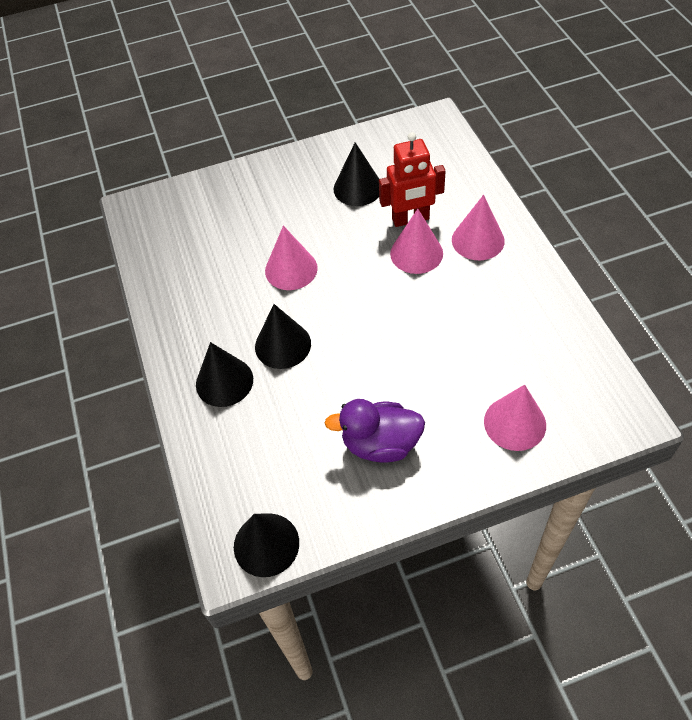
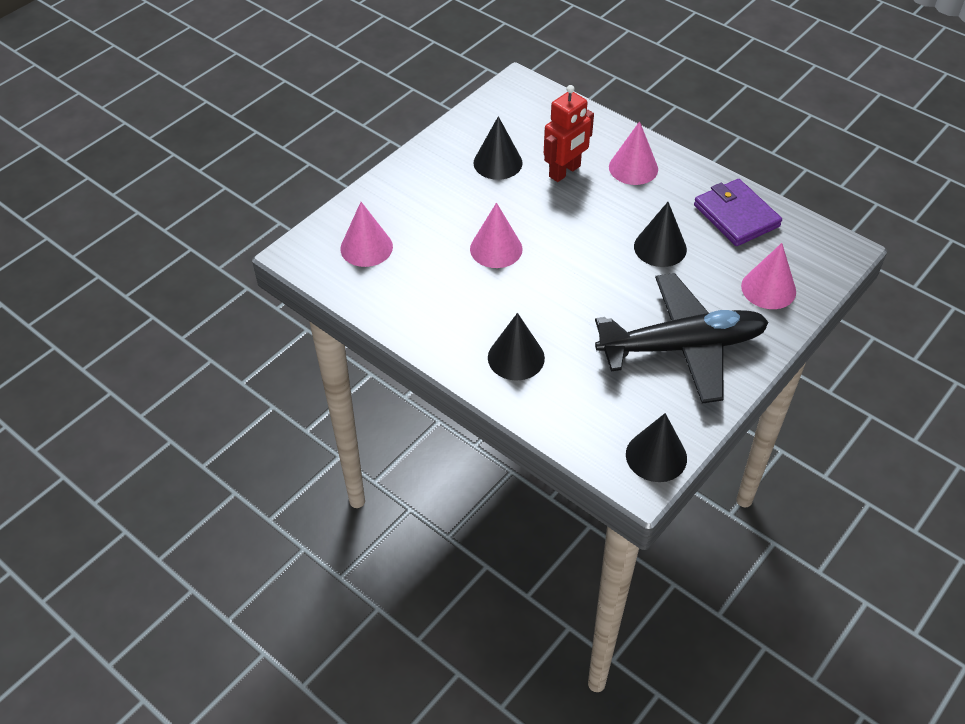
camera: 35 degrees left, 5 degrees down
(283, 345) = (541, 309): black cone -> black cone (660, 247)
(380, 444) = (682, 347): purple duck -> black plane
(416, 253) = (592, 196): pink cone -> pink cone (366, 247)
(542, 330) = (736, 216): none -> purple wallet

